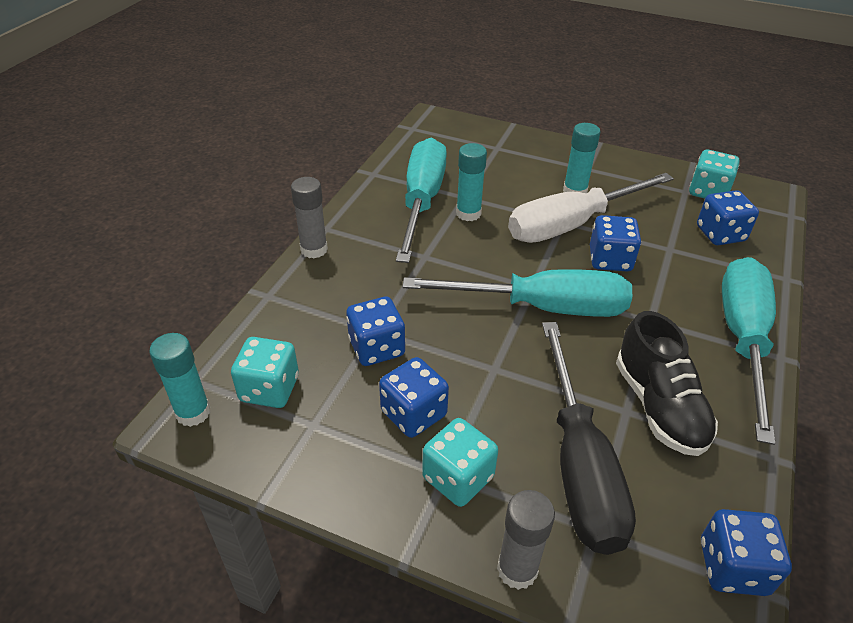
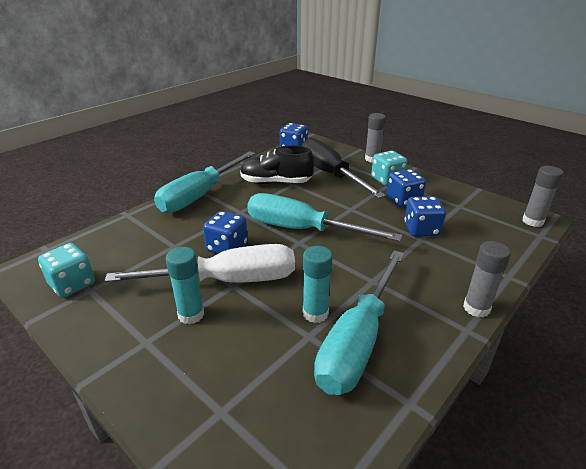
camera: 160 degrees left, 10 degrees down
(193, 412) = (532, 221): turquoise glue stick -> grey glue stick
(269, 389) = (489, 223): turquoise dice -> none
(579, 465) = (330, 174): black screwdriver -> black screwdriver turned 45 degrees counterclockwise
(659, 406) = (276, 182): black shoe -> black shoe turned 90 degrees counterclockwise
(720, 234) = (122, 248): blue dice -> none

